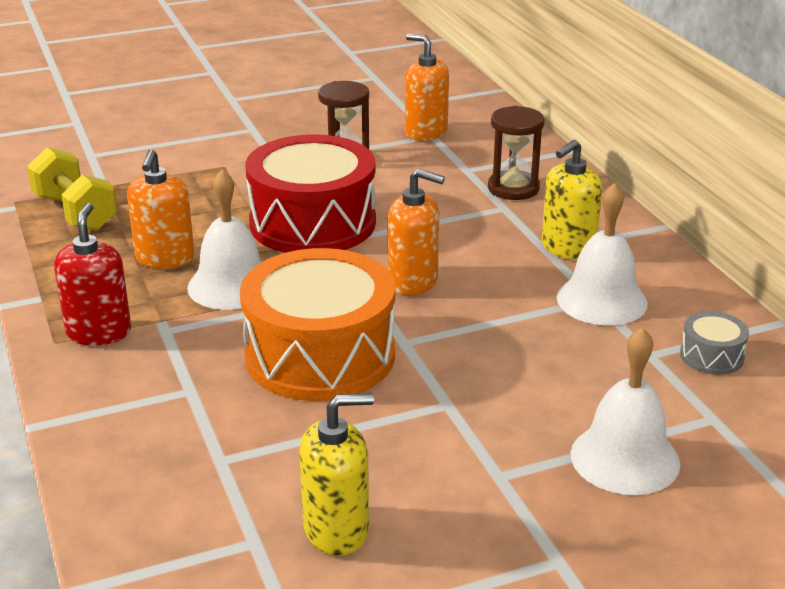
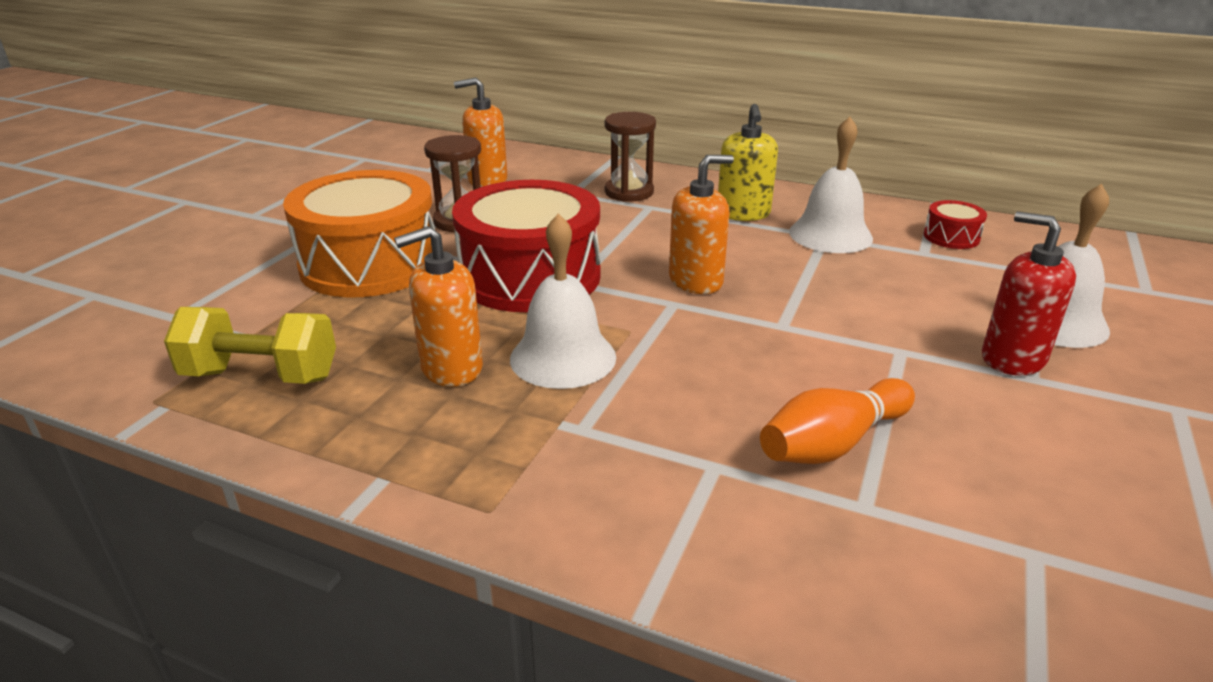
camera: 45 degrees left, 0 degrees up
(99, 332) = (520, 471): red soap dispenser -> red soap dispenser (1012, 358)
(165, 258) = (451, 368): orange soap dispenser -> orange soap dispenser turned 105 degrees clockwise
(275, 422) = (833, 443): none -> orange bowling pin
(320, 355) = (749, 370): orange drum -> orange drum (370, 264)
(336, 530) = (1052, 494): yellow soap dispenser -> none
(711, 356) = (951, 237): grey drum -> red drum

